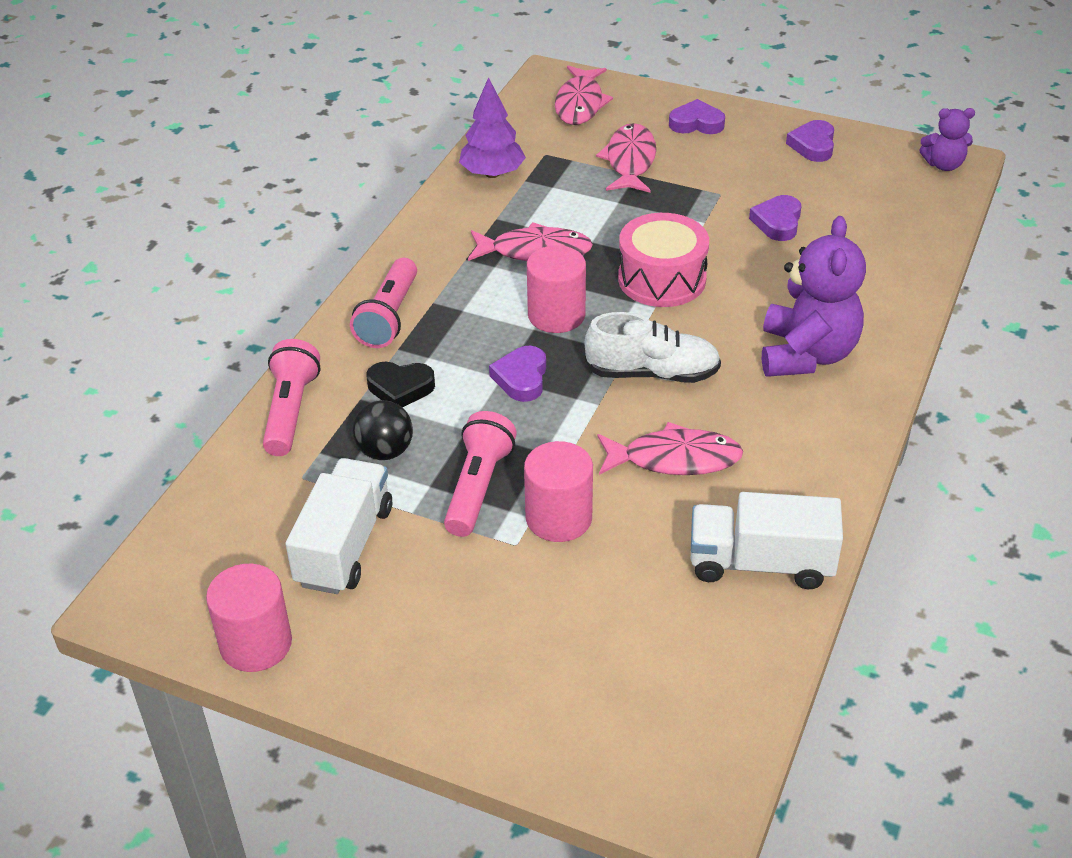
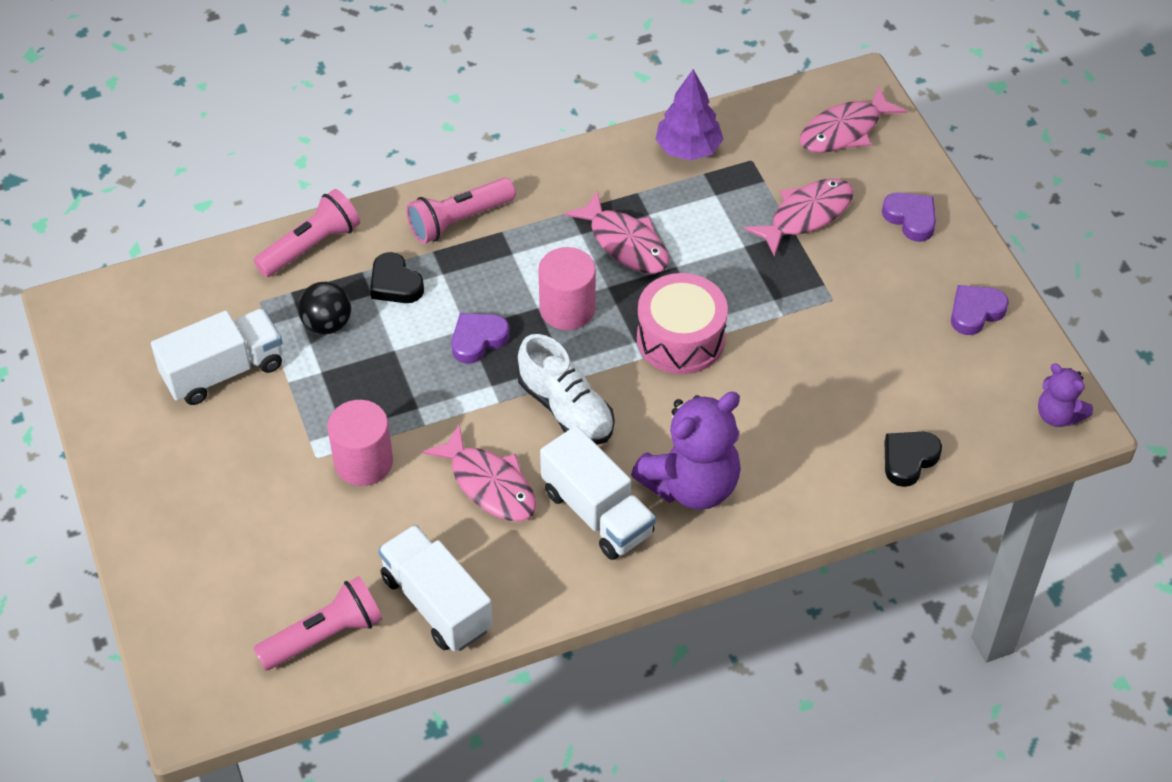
camera: 45 degrees right, 10 degrees up
(256, 644) = (103, 394): pink cylinder -> none
(478, 487) = (347, 397): pink flashlight -> pink flashlight (324, 635)
(774, 417) = (597, 512): none -> white truck
(777, 222) = (838, 359): purple heart -> none
(906, 245) = (908, 460): none -> black heart

